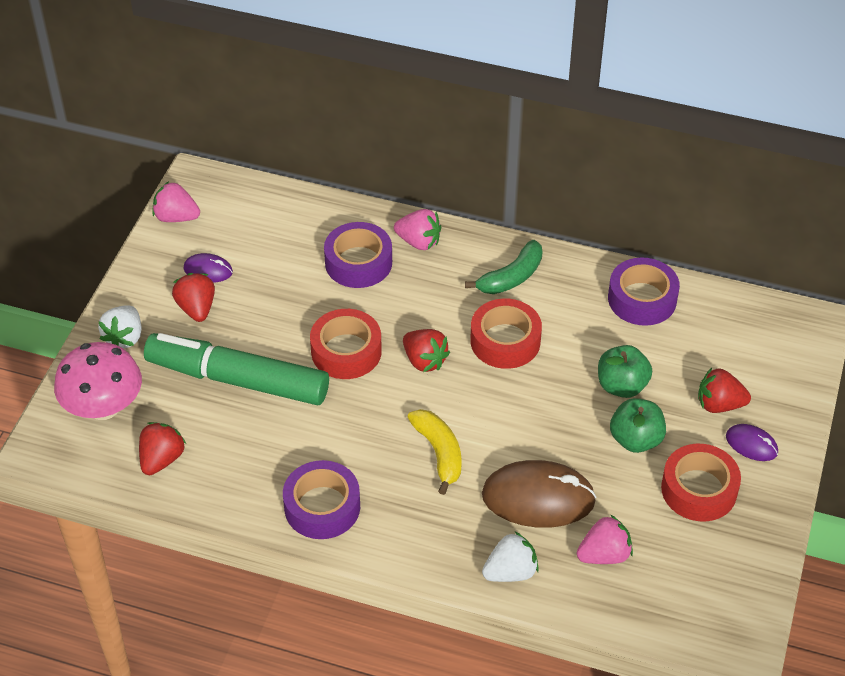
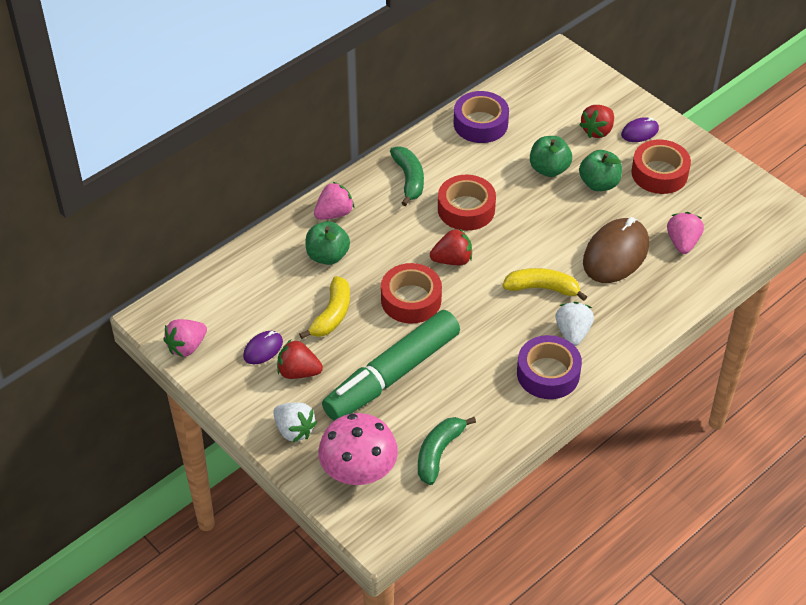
camera: 60 degrees left, 0 degrees up
(162, 459) = (439, 453): red strawberry -> green banana
(284, 300) = (332, 315): none -> yellow banana
(358, 262) = (327, 256): purple tape -> green apple
(510, 572) = (668, 295): white strawberry -> white strawberry (573, 333)

